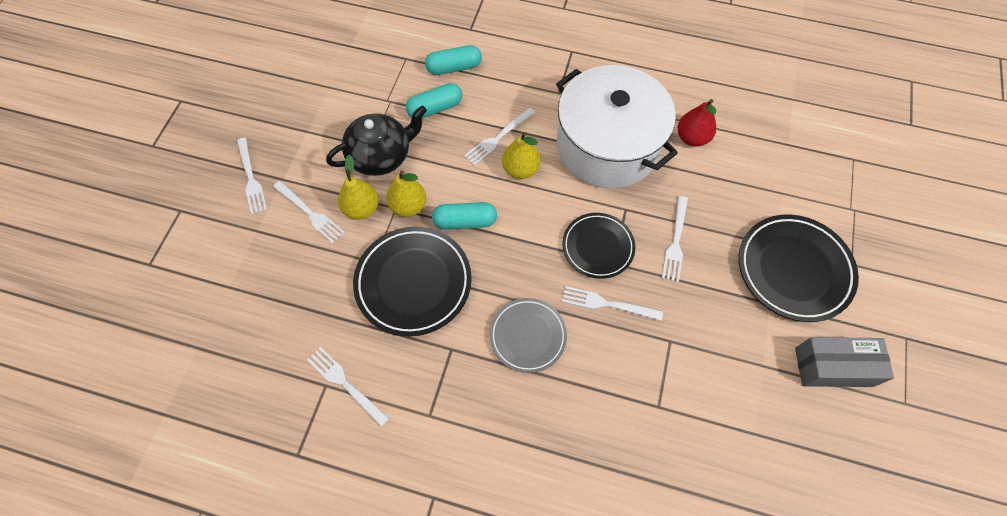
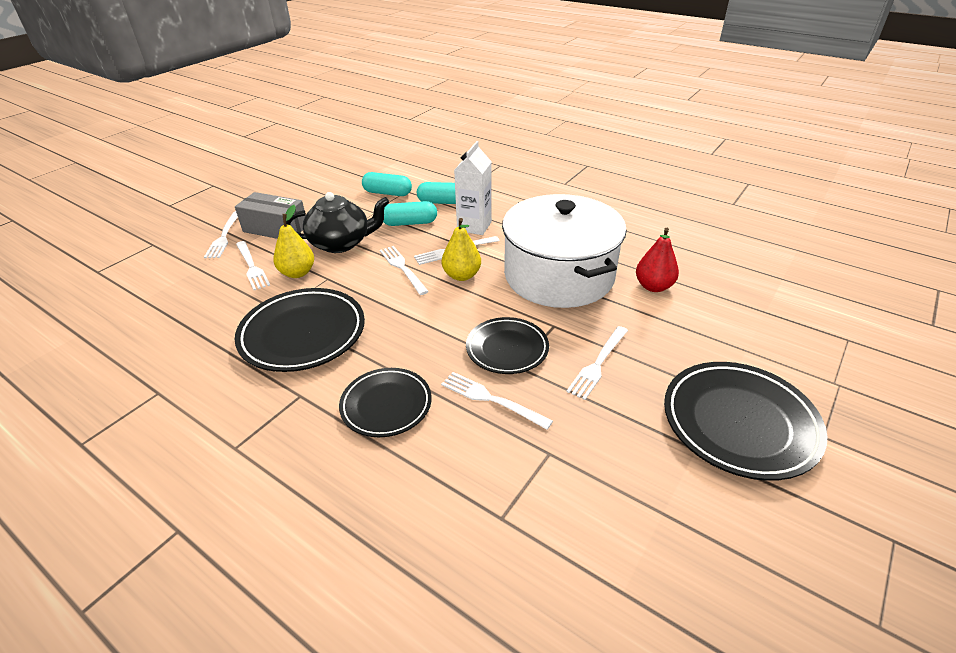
camera: 20 degrees right, 25 degrees down
(345, 383) = (176, 396): white fork -> white fork (402, 268)
(408, 206) = (340, 279): yellow pear -> none
(465, 221) = (384, 301): turquoise capsule -> turquoise capsule (387, 193)
(501, 97) = (474, 226): none -> white carton
(527, 336) = (386, 405): grey plate -> black plate
(833, 367) = (768, 544): grey box -> grey box (275, 229)

